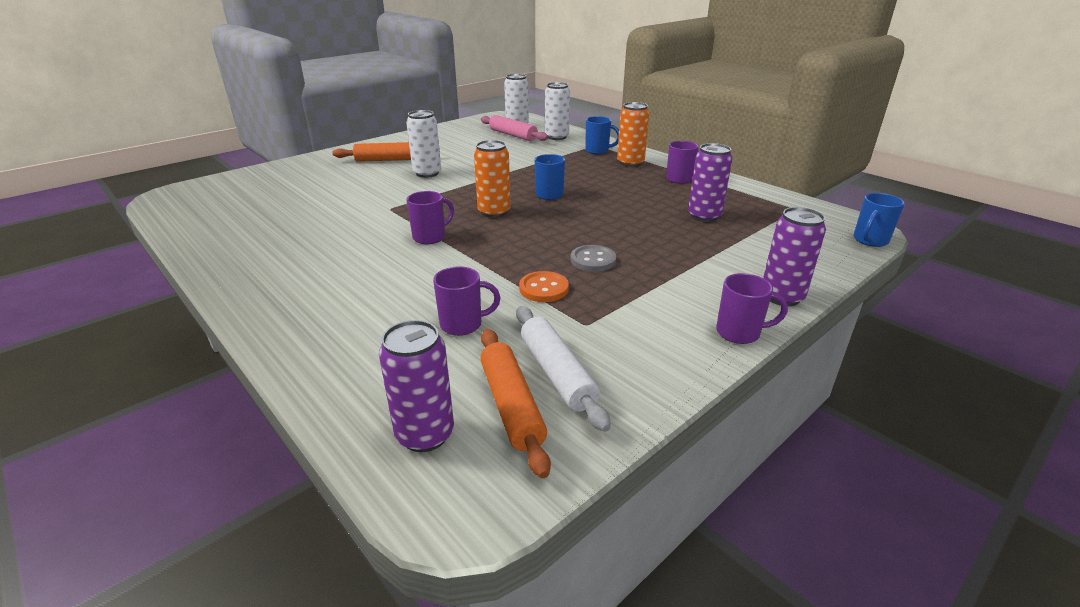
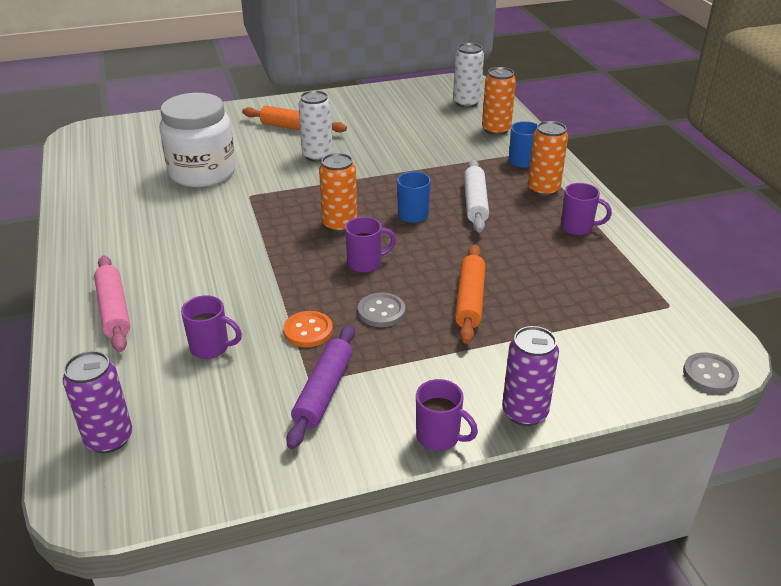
camera: 25 degrees right, 5 degrees up
(327, 201) = (202, 172): none -> white jar
(430, 237) = (258, 241): purple mug -> purple mug (365, 263)
(511, 406) = (186, 437): orange rolling pin -> orange rolling pin (469, 300)
(513, 135) = (450, 117): pink rolling pin -> pink rolling pin (114, 310)
(556, 137) = (496, 130): white can -> orange can
(557, 373) = (245, 421): white rolling pin -> white rolling pin (475, 203)
(606, 329) = (323, 392): none -> purple rolling pin
(704, 216) = (550, 288): purple can -> none
(870, 240) = (710, 374): blue mug -> grey button

